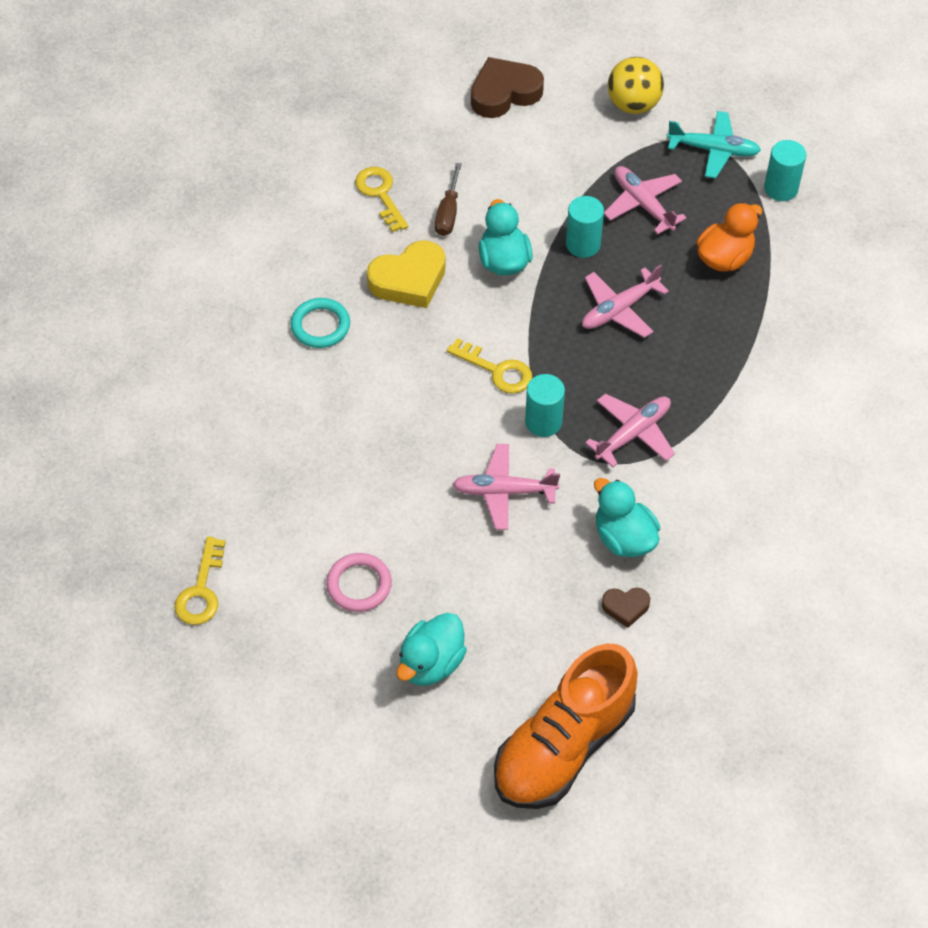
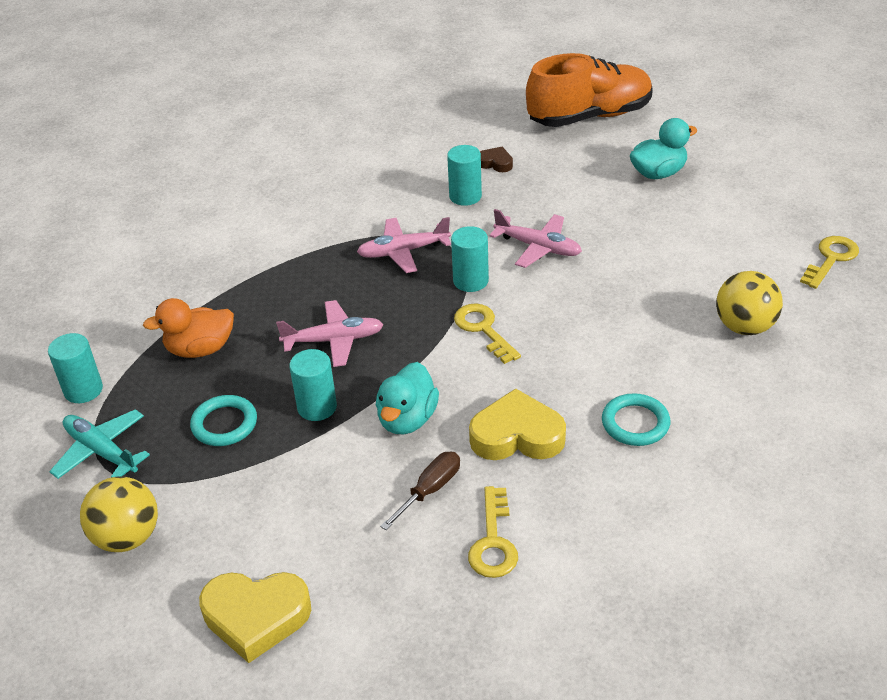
camera: 150 degrees left, 15 degrees down
(262, 464) = (744, 327): none -> yellow ball
(359, 585) = (692, 227): pink ring -> none
(504, 93) = (256, 617): brown heart -> yellow heart
(624, 538) = (465, 196): turquoise duck -> turquoise cylinder
(642, 204) = (224, 424): pink plane -> turquoise ring

